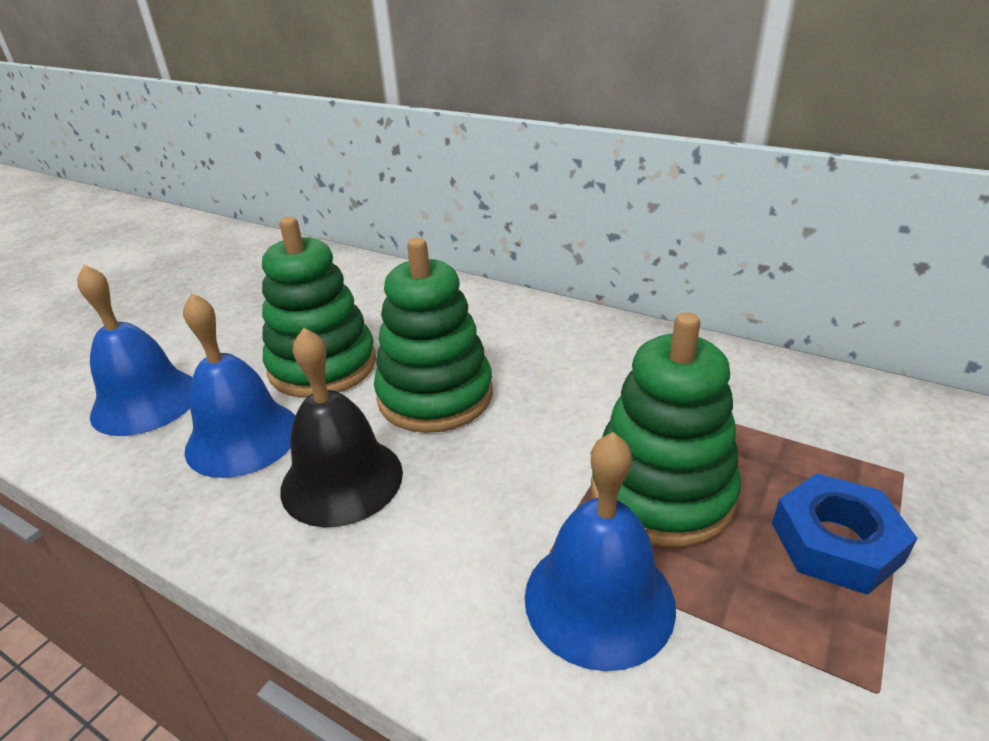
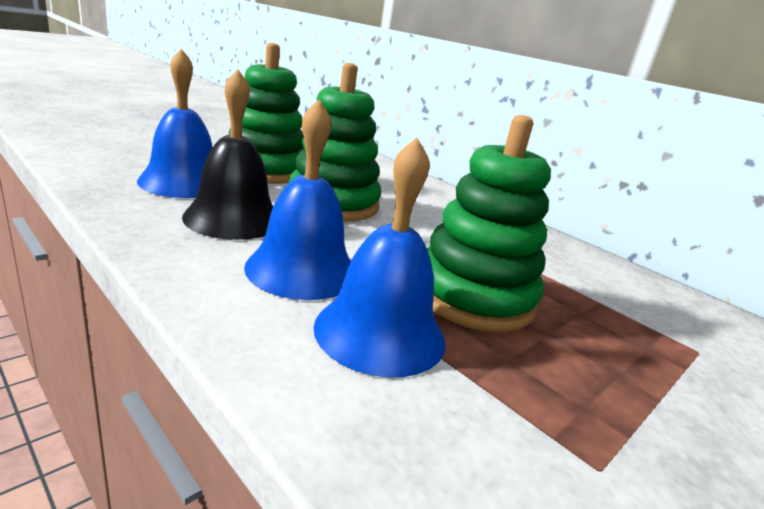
camera: 10 degrees right, 10 degrees down
(146, 402) = (136, 151): blue bell -> blue bell (302, 269)
(835, 542) = (611, 369): blue nut -> none

